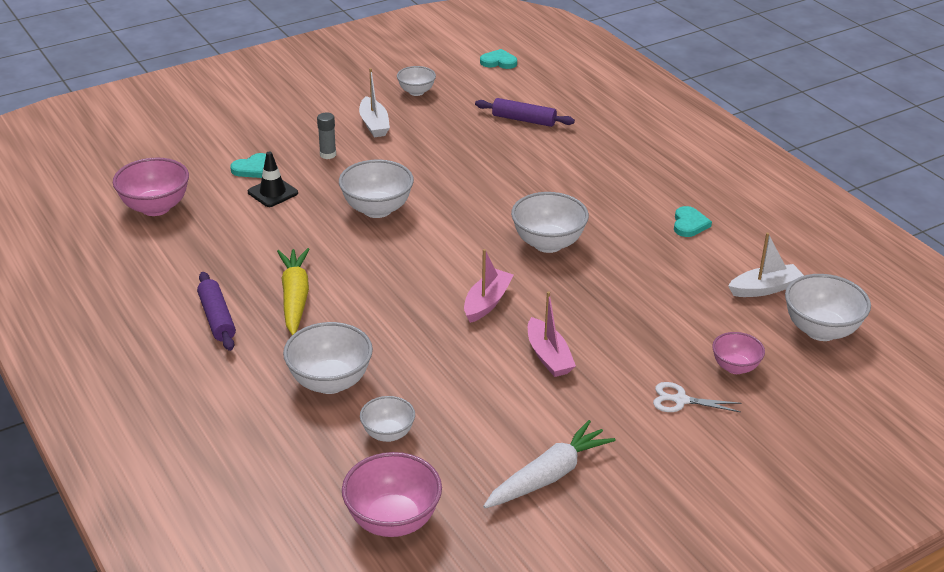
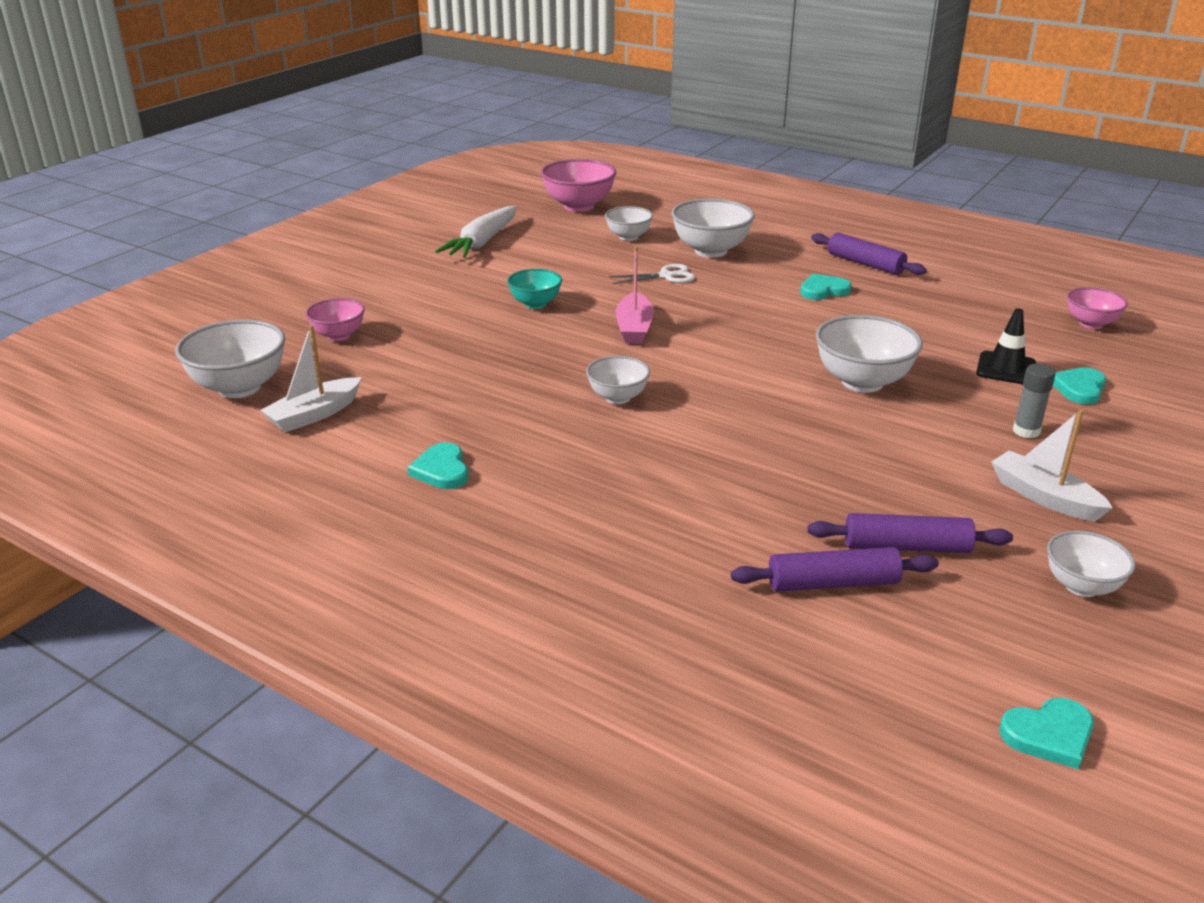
camera: 155 degrees right, 5 degrees down
(155, 207) = (1090, 324): pink bowl -> pink bowl, size x0.60
(295, 297) = (823, 290): yellow carrot -> turquoise heart
(472, 123) = (906, 547): none -> purple rolling pin
(548, 243) = (617, 397): white bowl -> white bowl, size x0.60
(548, 356) = (535, 304): pink boat -> turquoise bowl
(680, 400) = (389, 302): white scissors -> white scissors (667, 276)

